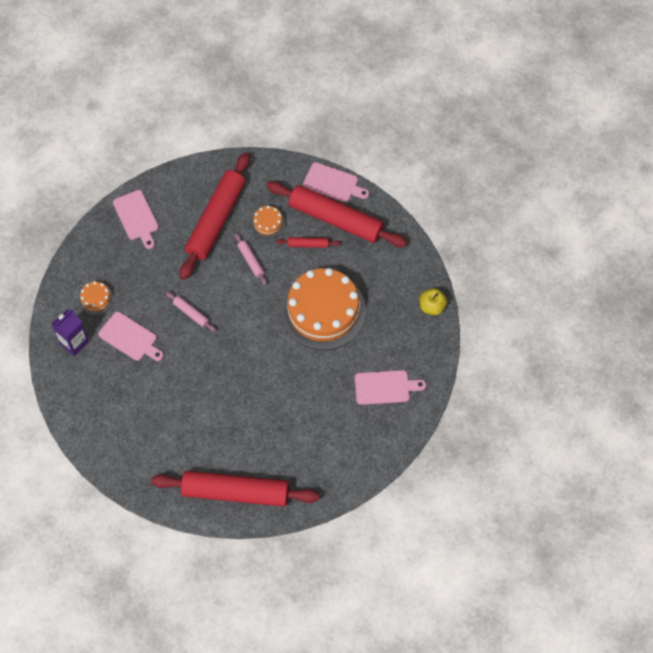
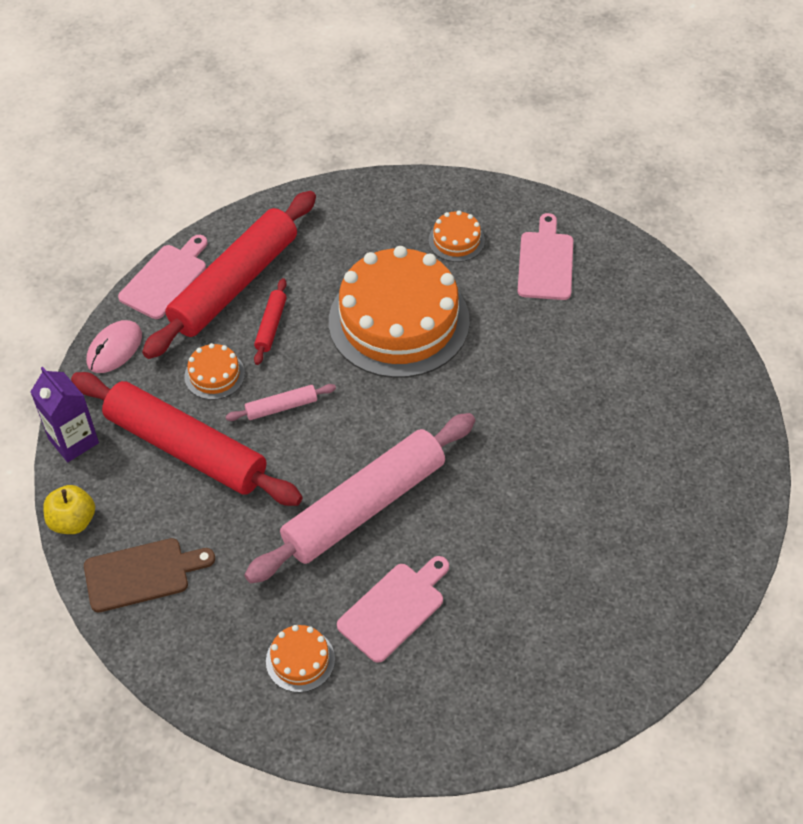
camera: 80 degrees left, 10 degrees down
(74, 342) = (386, 707): purple carton -> purple carton (73, 441)
(136, 217) = (142, 574): pink cutting board -> brown cutting board
(191, 313) = (364, 506): pink rolling pin -> pink rolling pin, size x2.40
(235, 493) = (711, 477): red rolling pin -> none
(278, 170) = (114, 349): none -> pink mouse
(393, 334) = (456, 240): none -> orange cake
(432, 307) = (419, 191): yellow apple -> yellow apple (73, 521)

